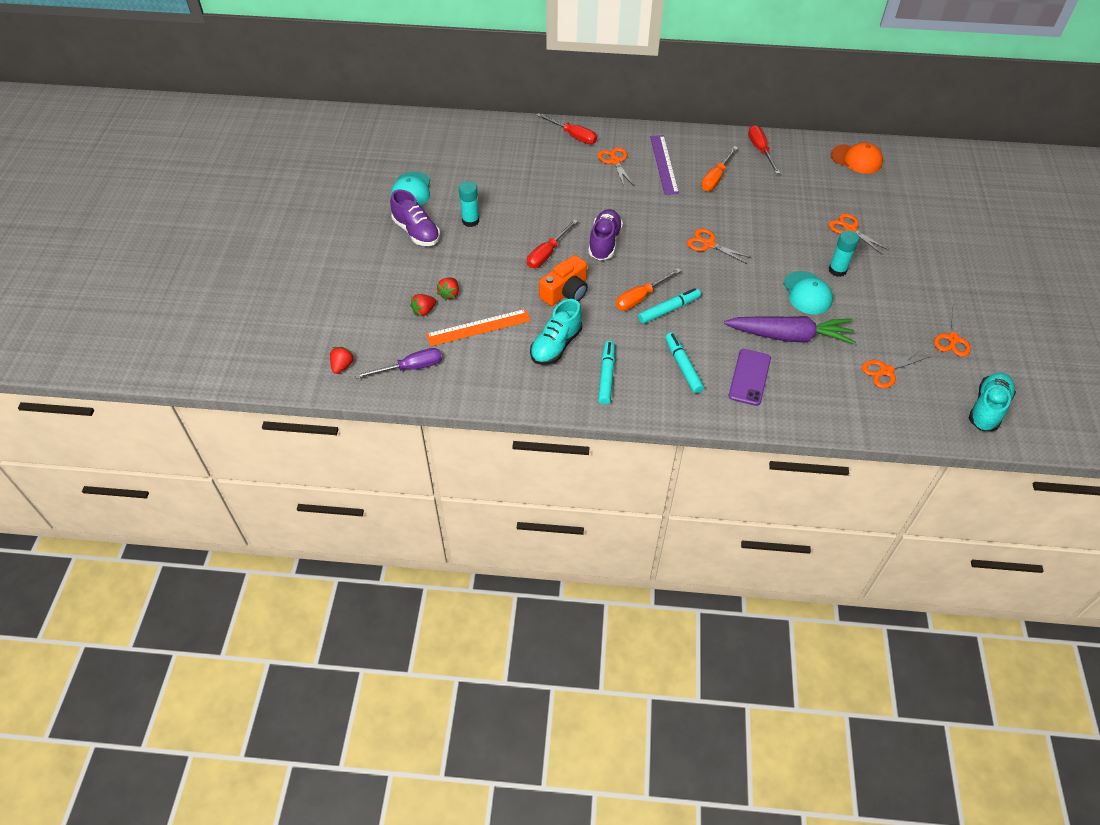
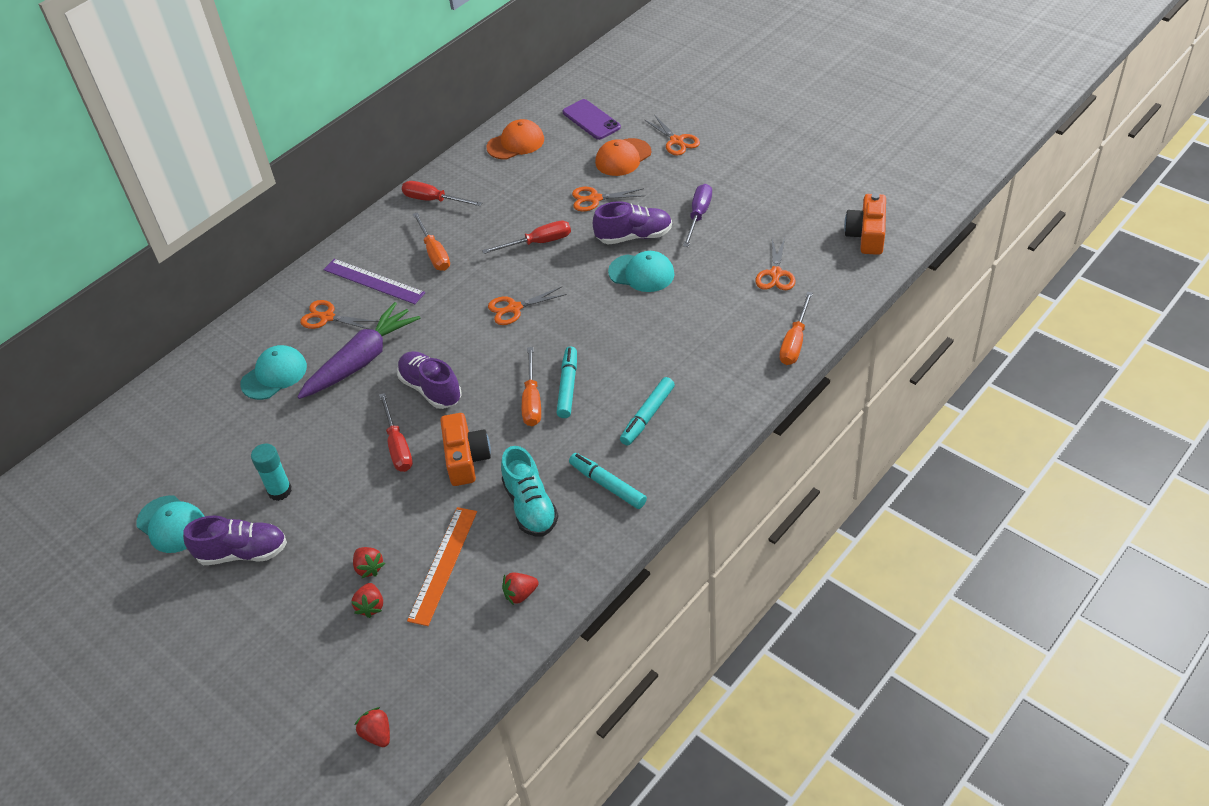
camera: 50 degrees left, 5 degrees down
(410, 368) = (442, 662): purple screwdriver -> purple screwdriver (698, 215)
(486, 378) = (520, 594): none -> red strawberry
(550, 166) = (274, 375): none -> turquoise cap
(573, 136) = (252, 331): red screwdriver -> red screwdriver (538, 243)
(683, 366) = (647, 416): turquoise marker -> turquoise marker turned 75 degrees counterclockwise
(749, 377) = (703, 373): purple phone -> purple phone (591, 120)
(789, 336) = (680, 316): purple carrot -> purple carrot (361, 360)
(830, 417) = (795, 342): none -> orange screwdriver
(837, 270) = (634, 236): turquoise glue stick -> purple shoe
(907, 222) = (623, 157): none -> orange cap
(952, 339) = (777, 210): orange scissors -> orange scissors (676, 141)
(987, 409) = (867, 235): turquoise shoe -> orange camera

